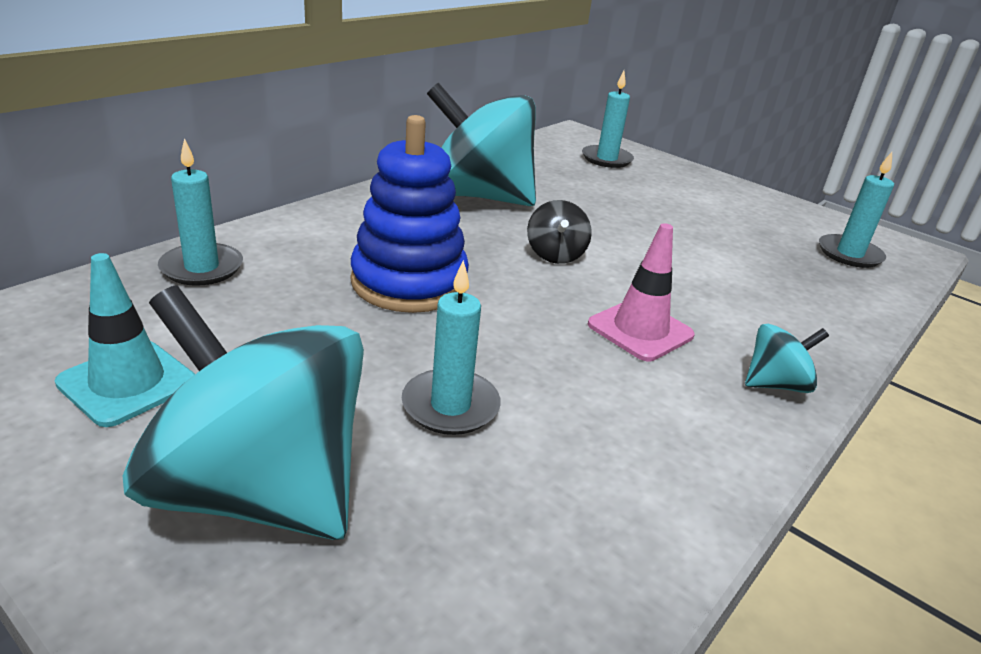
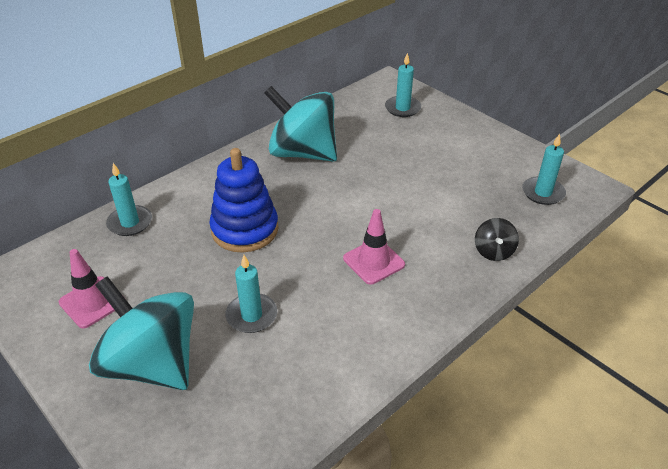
camera: 10 degrees right, 10 degrees up
(127, 383) = (92, 302): turquoise traffic cone -> pink traffic cone
(555, 254) = (339, 202): black spinning top -> black spinning top (493, 251)
(775, 384) = (441, 299): turquoise spinning top -> none

